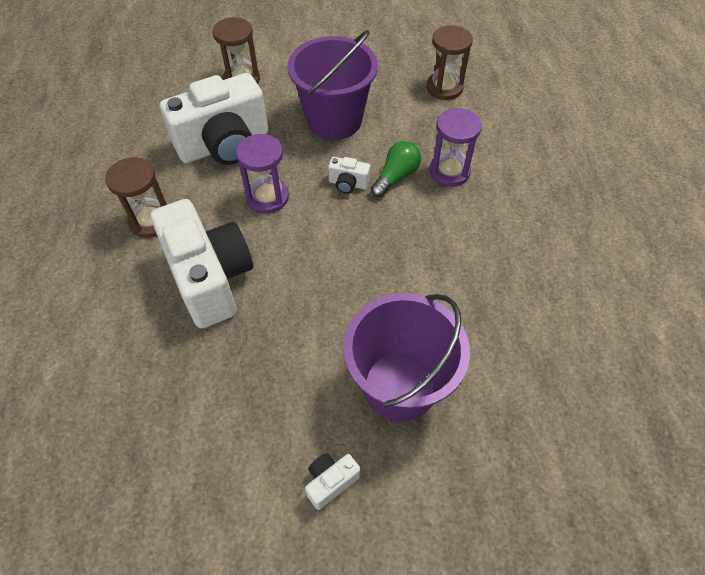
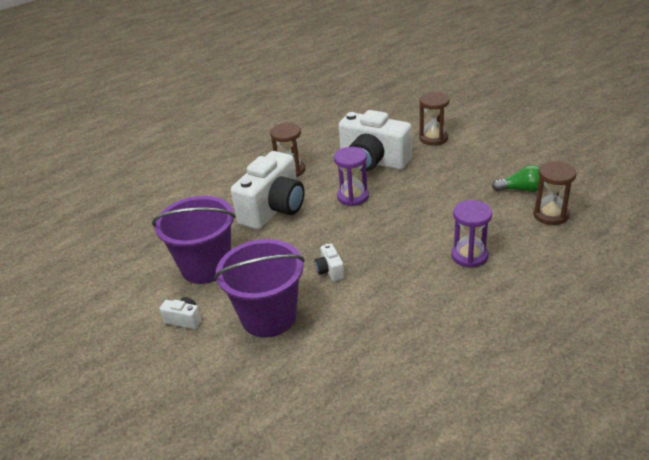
camera: 60 degrees right, 20 degrees down
(334, 120) = (449, 187): purple bucket -> purple bucket (206, 267)
(348, 184) = (401, 220): white camera -> white camera (330, 271)
(396, 177) = (433, 235): green light bulb -> green light bulb (521, 189)

